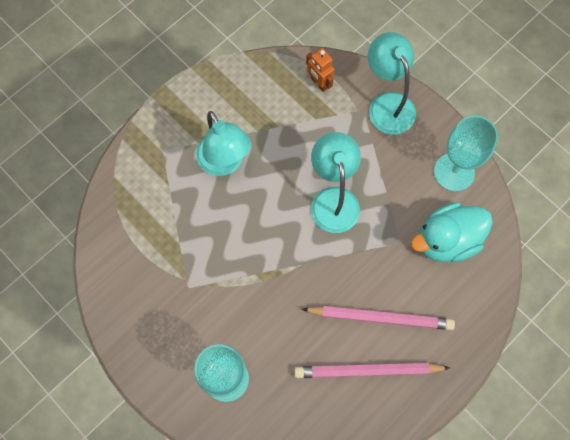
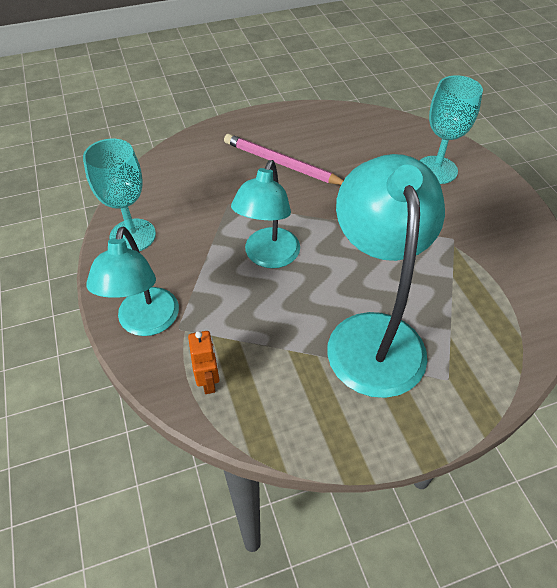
camera: 155 degrees left, 20 degrees down
(225, 163) = (373, 334): turquoise lamp -> turquoise lamp, size x1.56
(368, 371) = (313, 140): pink pencil -> none
(446, 240) = (185, 191): turquoise duck -> none

